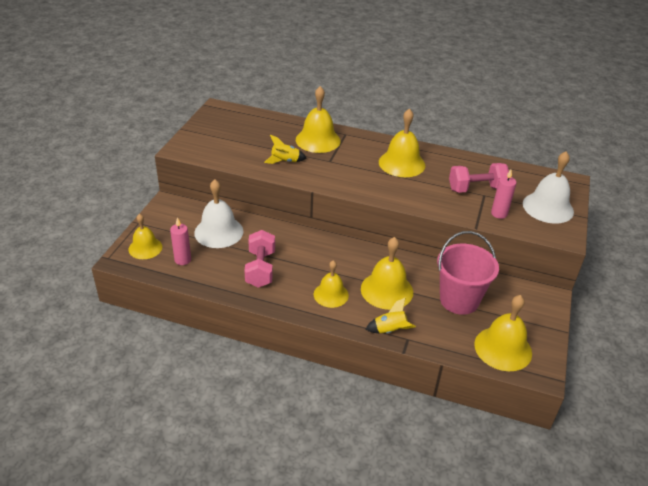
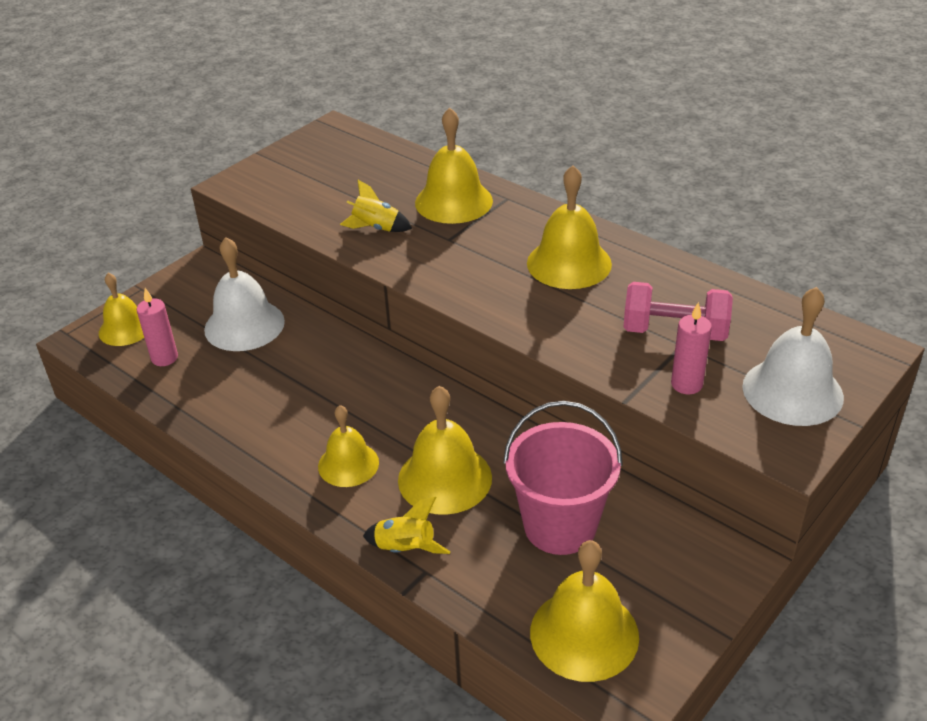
camera: 25 degrees right, 0 degrees up
(260, 269) = (267, 397): pink dumbbell -> none

